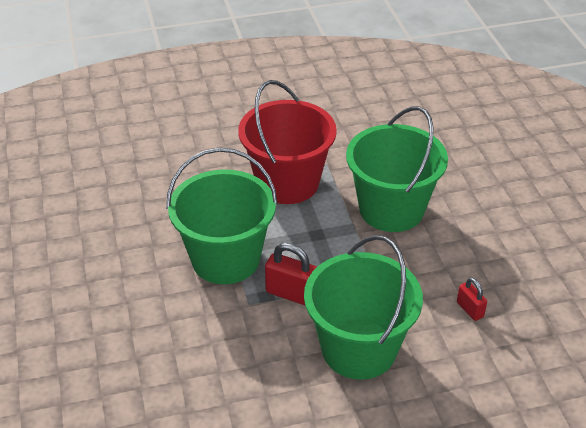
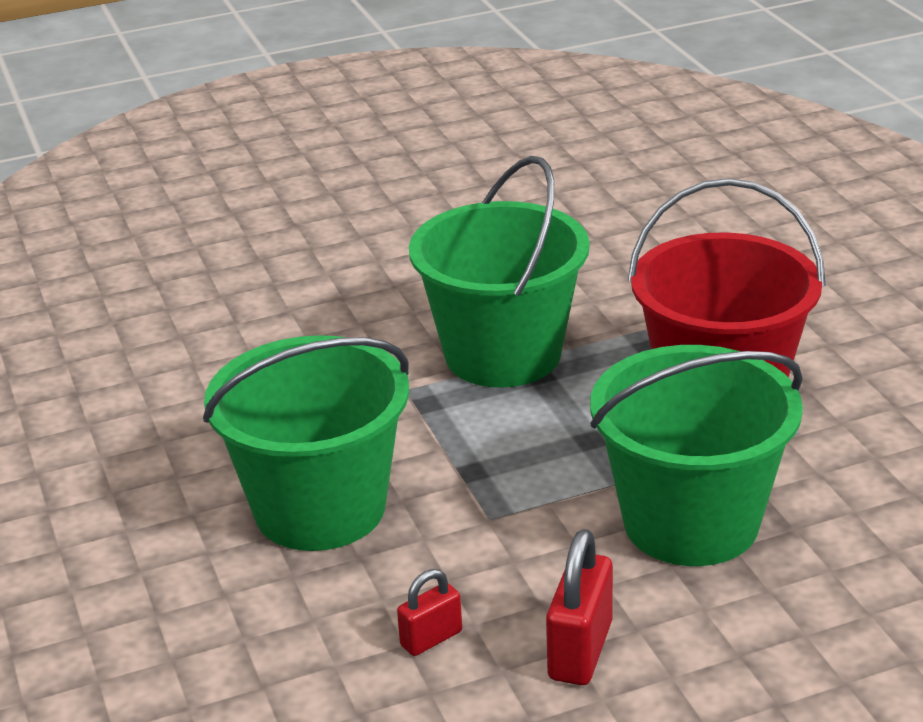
camera: 85 degrees right, 10 degrees down
(291, 294) = (436, 427): red padlock -> red padlock (580, 650)

